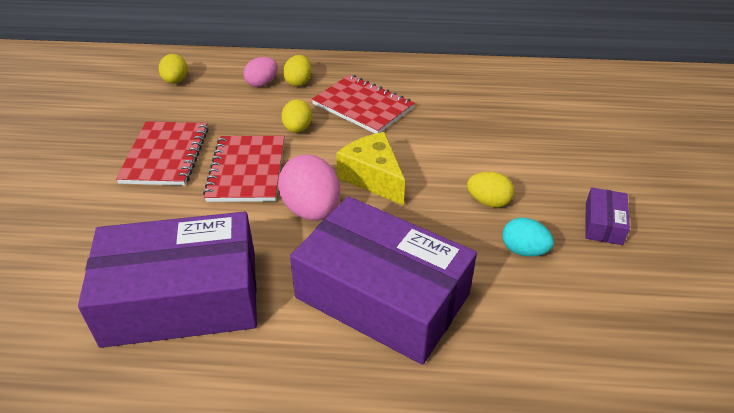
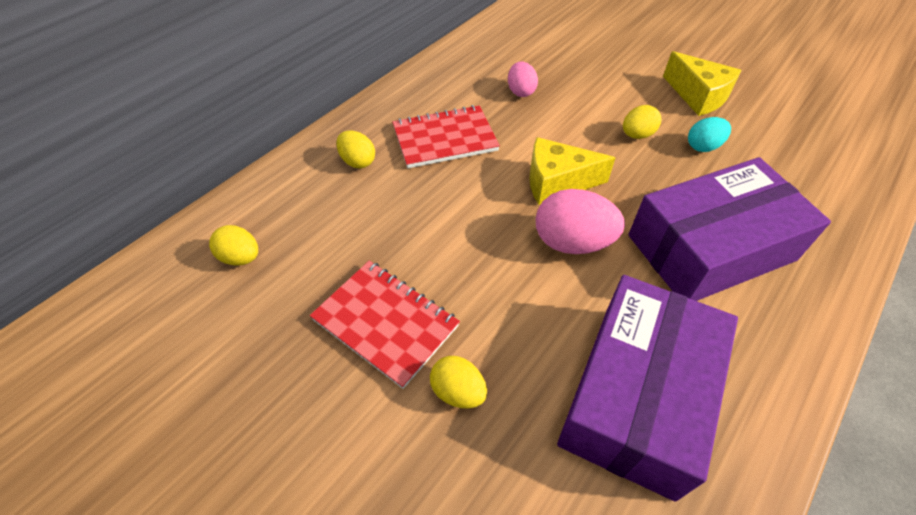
camera: 55 degrees left, 10 degrees up
(247, 170) = (473, 264): red notebook -> none
(262, 83) = (330, 188): pink egg -> pink egg (520, 91)
(297, 129) = (438, 197): yellow egg -> yellow egg (458, 391)
(603, 224) = (698, 96): purple box -> yellow cheese

